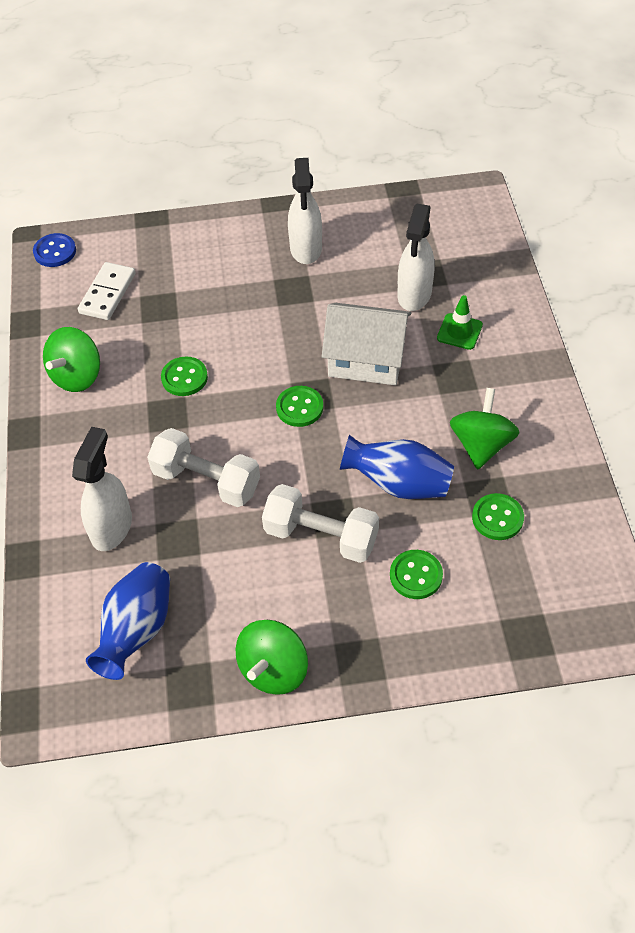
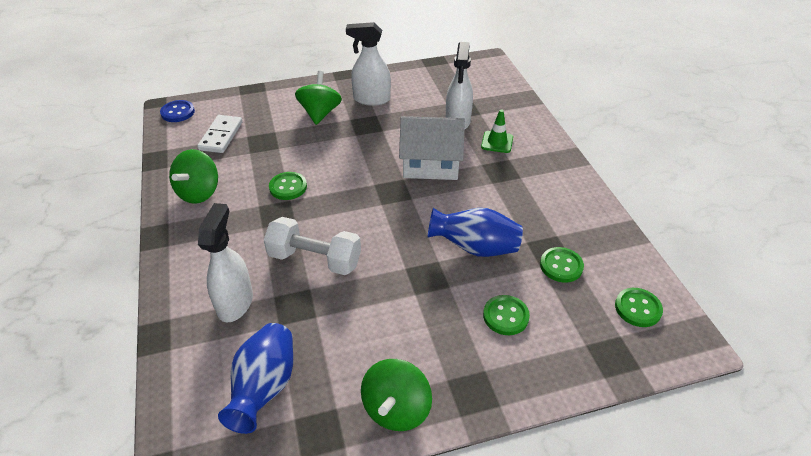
camera: 10 degrees left, 10 degrees down
(299, 407) = (384, 200): green button -> green button (638, 308)
(306, 249) = (371, 99): white spray bottle -> white spray bottle turned 105 degrees clockwise
(321, 536) = (419, 293): white dumbbell -> none
(481, 445) = (533, 215): green spinning top -> green spinning top (320, 113)

